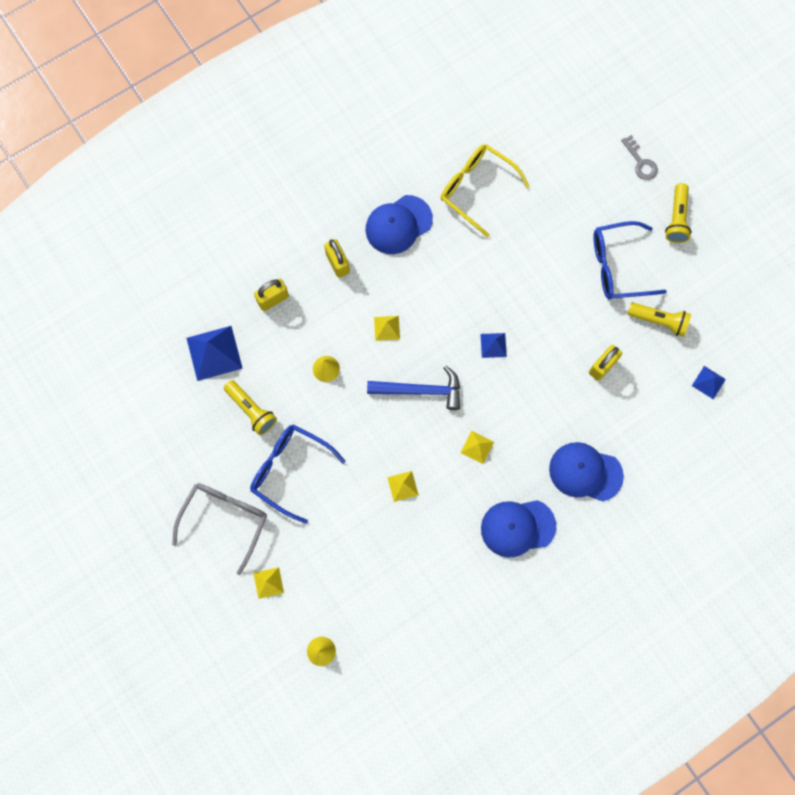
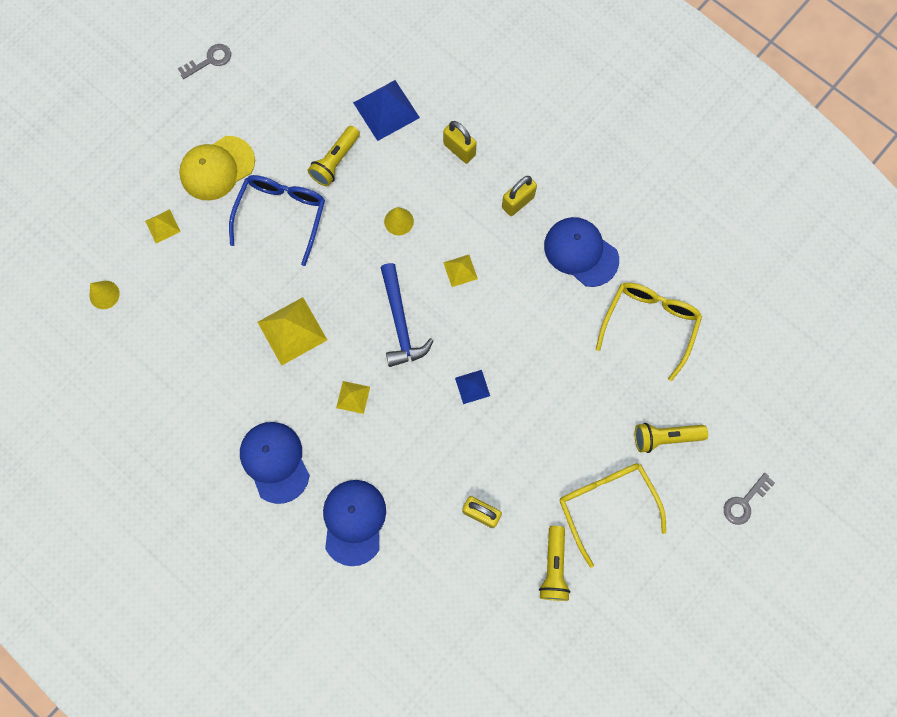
camera: 75 degrees right, 0 degrees up
(110, 503) = (210, 60): none -> grey key
(225, 519) = (217, 168): grey glasses -> yellow cap
(402, 486) = (292, 331): yellow pyramid -> yellow pyramid, size x1.87
(617, 266) = (606, 504): blue glasses -> yellow glasses
(676, 219) = (687, 561): yellow flashlight -> yellow flashlight (665, 437)
(708, 382) = (496, 642): blue pyramid -> none

